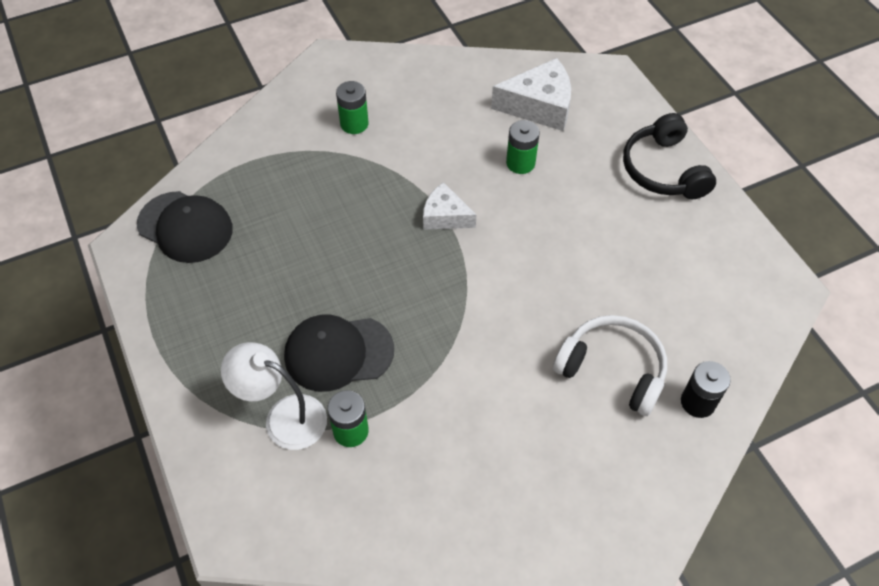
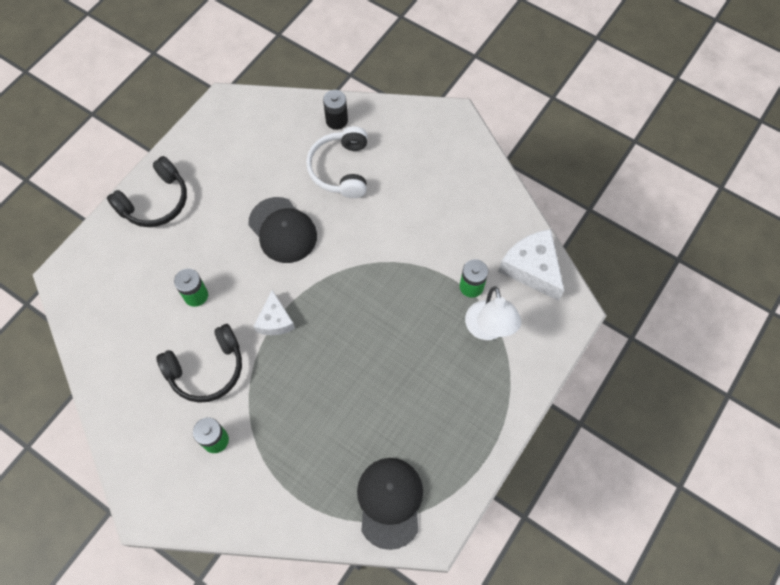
camera: 120 degrees left, 10 degrees up
(338, 353) = (425, 325): black cap -> black cap (282, 230)
(431, 143) = (207, 369): none -> black headphones
(539, 106) = (126, 310): white cheese -> white cheese (532, 268)

